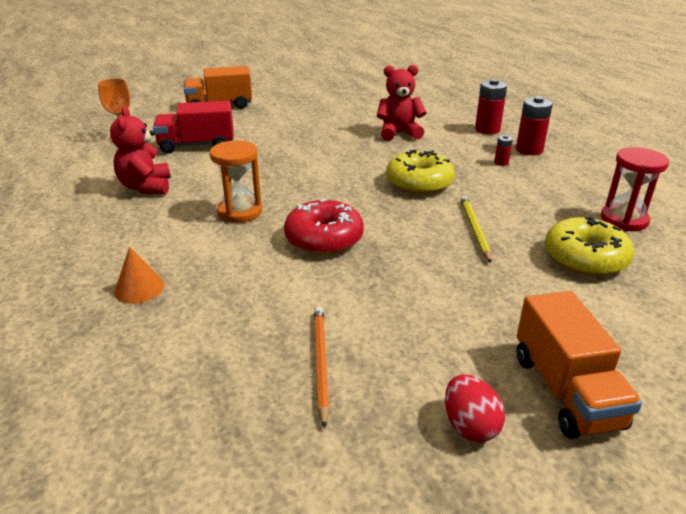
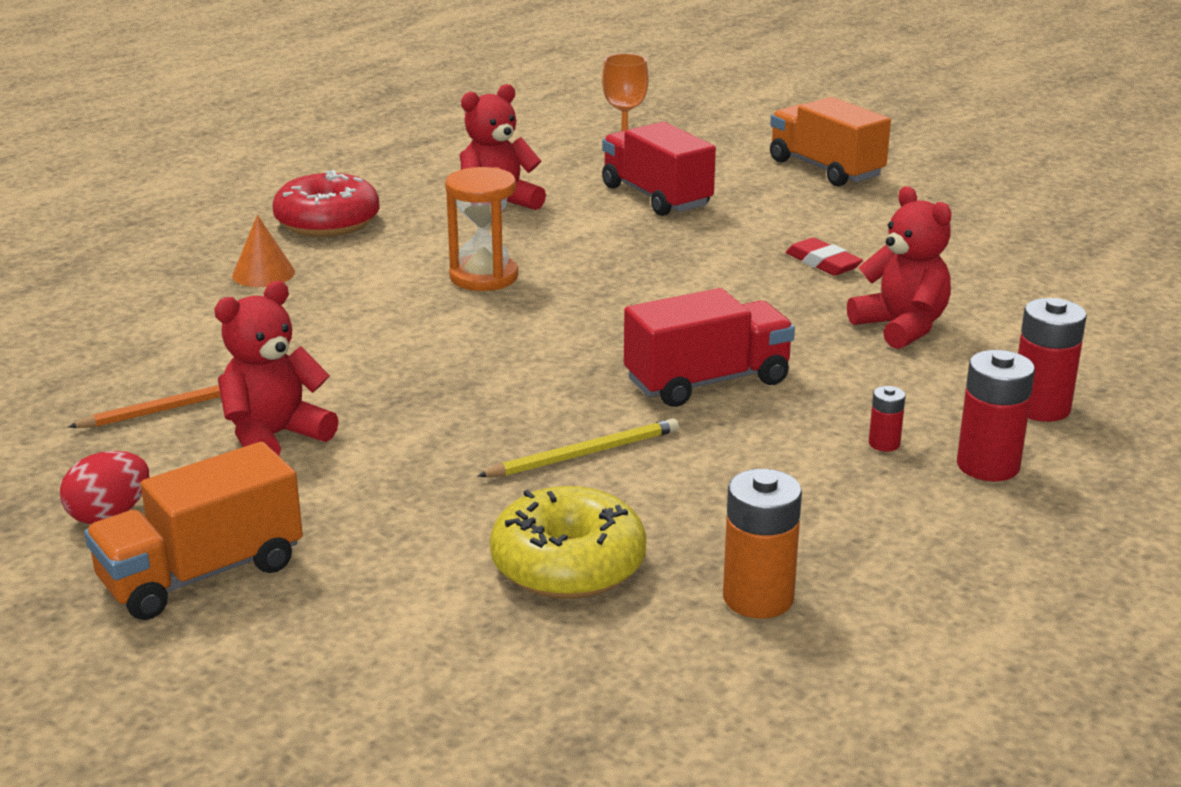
camera: 65 degrees right, 5 degrees down
(320, 131) = (823, 263): none -> red eraser
(324, 239) = (457, 347): red donut -> red donut (327, 222)
(395, 327) = (274, 437): none -> red teddy bear
(419, 183) = (707, 382): yellow donut -> red truck
(624, 220) = (758, 598): red hourglass -> orange battery

